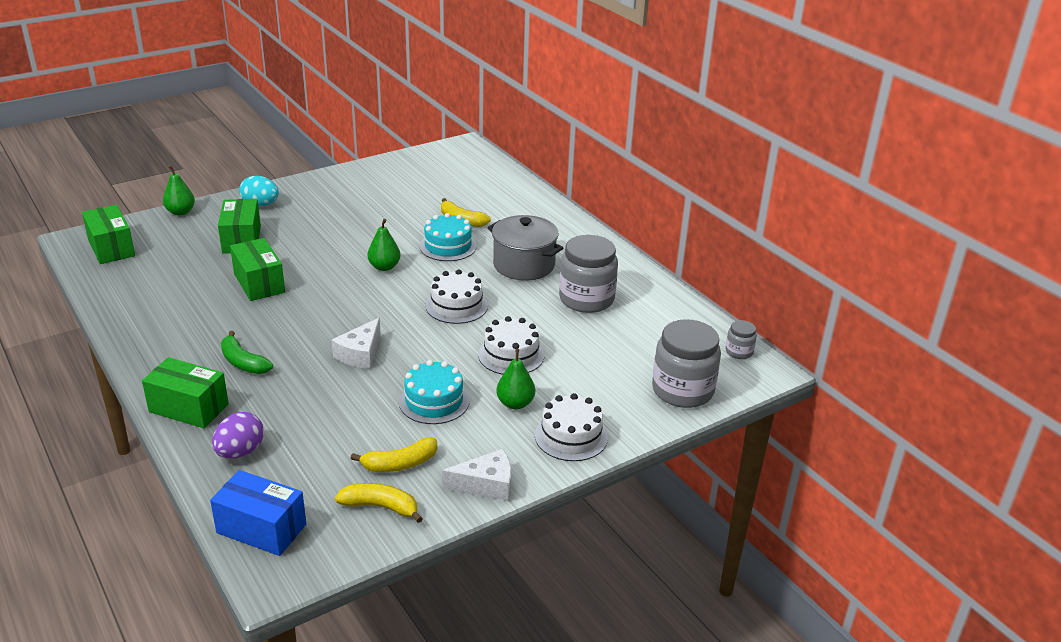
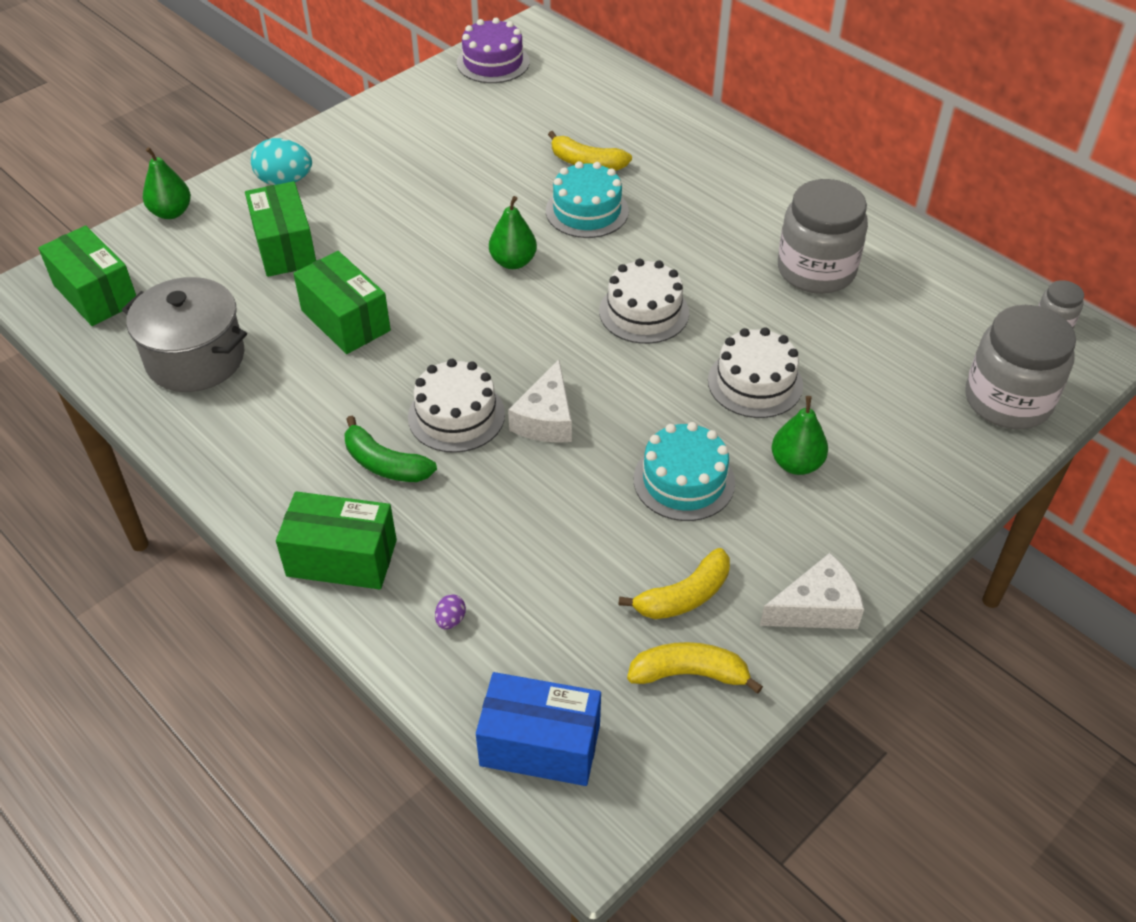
camera: 10 degrees left, 15 degrees up
(240, 452) = (450, 620): purple egg -> purple egg, size x0.47
(429, 159) = (493, 62): none -> purple cake
(524, 265) = (706, 226): grey pot -> grey pot (195, 358)
(571, 436) = (894, 504): white cake -> white cake (456, 415)

